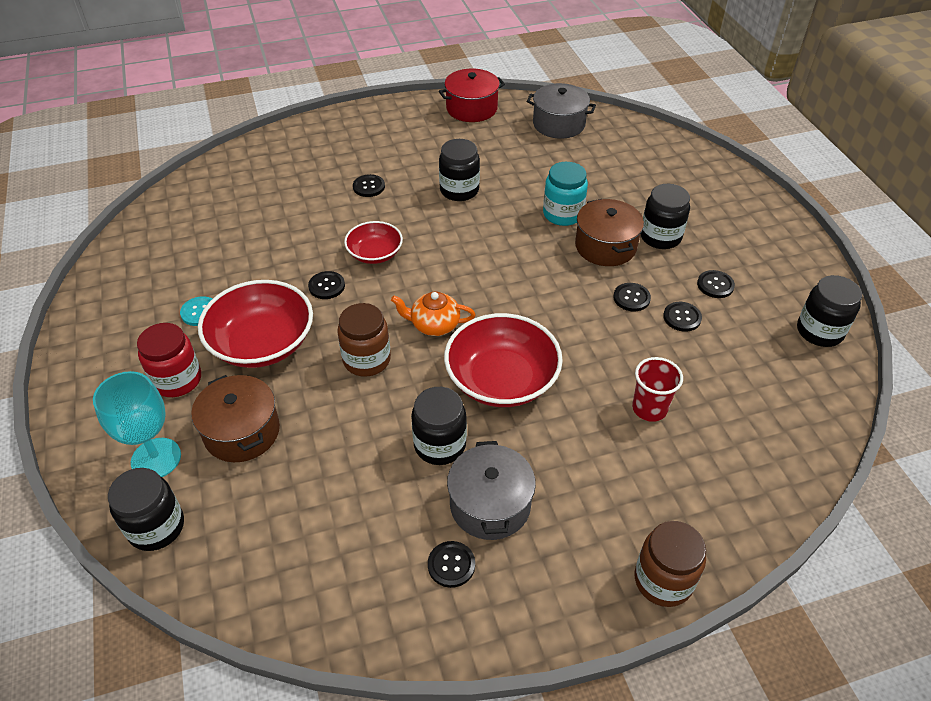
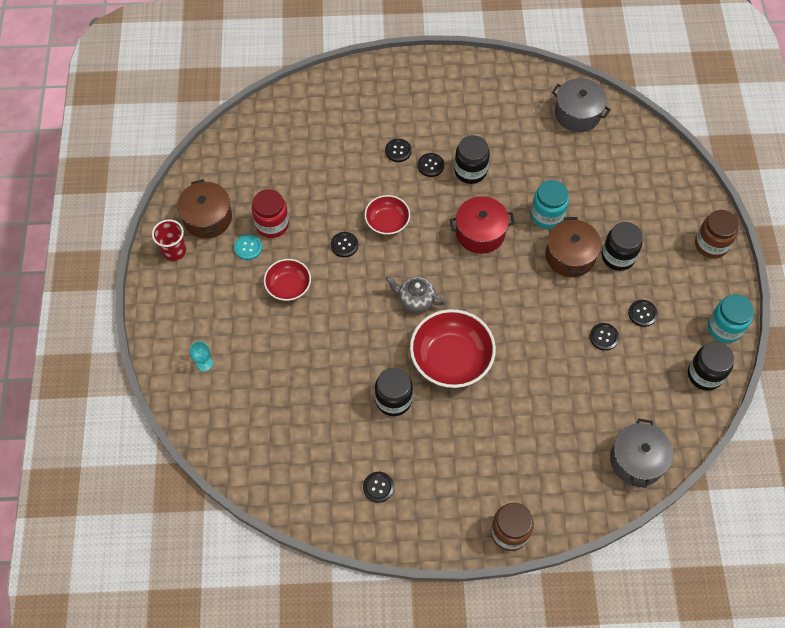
camera: 15 degrees right, 15 degrees up
(156, 458) = (204, 363): turquoise goblet -> turquoise goblet, size x0.49
(156, 527) = (199, 414): black jar -> none
(177, 380) = (225, 304): red jar -> red jar (272, 224)
(242, 432) = (263, 357): brown pot -> brown pot (207, 218)
(262, 343) = (288, 286): red bowl -> red bowl, size x0.58
(366, 360) = (359, 318): brown jar -> brown jar (711, 244)
(434, 325) = (415, 299): orange teapot -> grey teapot
(471, 108) = (507, 78): red pot -> red pot (480, 233)
(490, 504) = (415, 452): grey pot -> grey pot (637, 460)
(631, 298) = (572, 310): black button -> black button (430, 165)
(649, 408) = (548, 408): red cup -> red cup (174, 251)
(815, 280) = (724, 328): none -> turquoise jar

